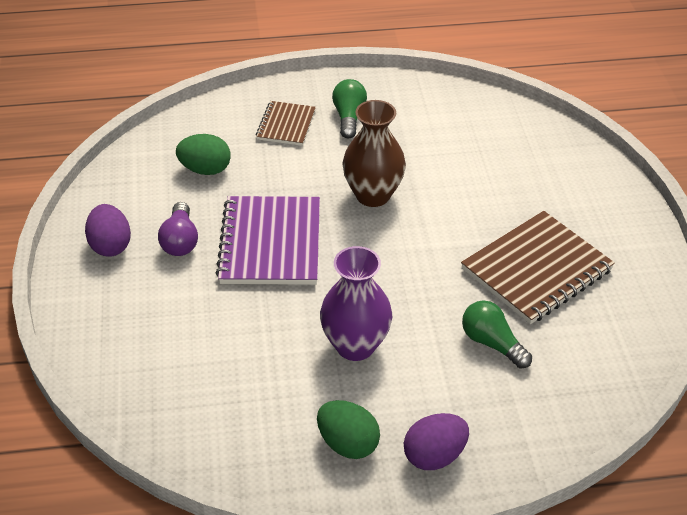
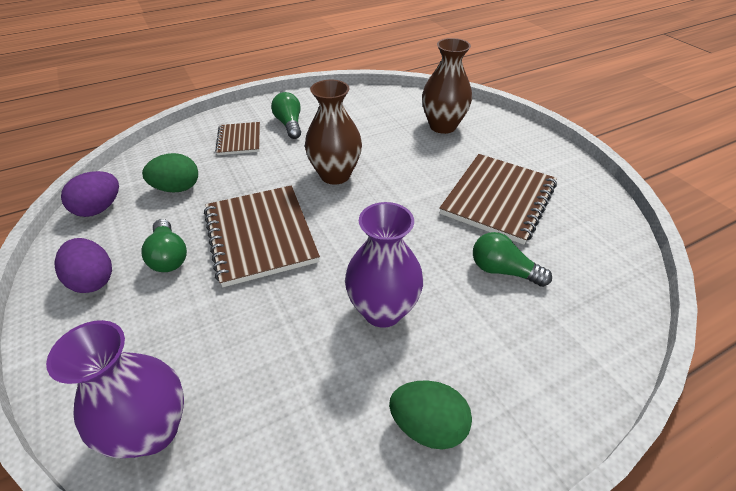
camera: 20 degrees left, 0 degrees up
(135, 380) = (153, 430): none -> purple vase
(180, 241) = (169, 256): purple light bulb -> green light bulb
(271, 243) = (260, 236): purple notebook -> brown notebook
(434, 455) = (522, 407): purple egg -> purple egg (99, 209)
(529, 162) = (442, 126): none -> brown vase

